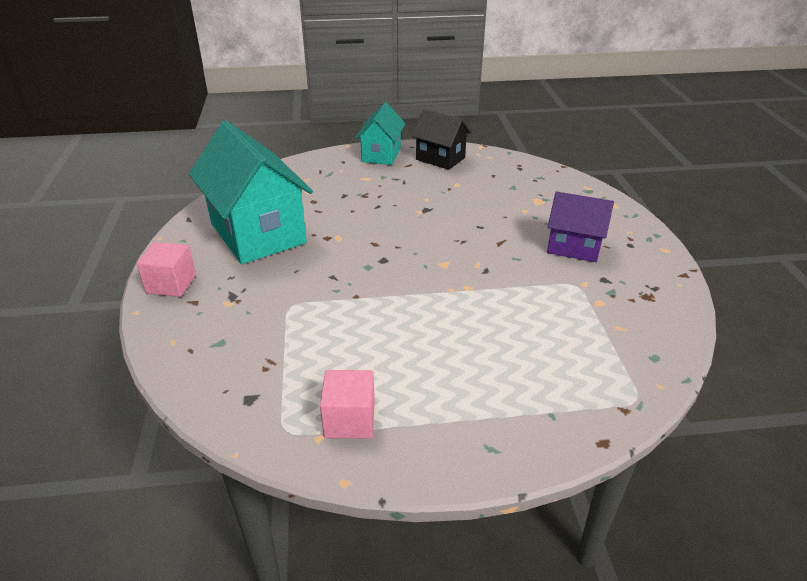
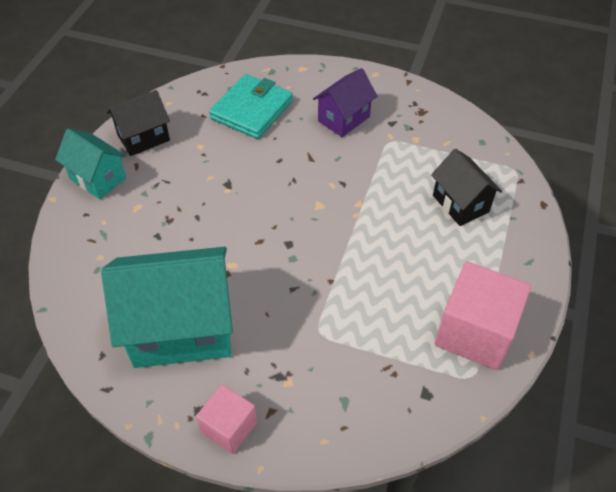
camera: 65 degrees left, 15 degrees up
(349, 420) = (475, 332): pink cube -> pink cube, size x1.73
(526, 195) = (252, 110): none -> turquoise wallet
(533, 362) = (460, 204): none -> black house

